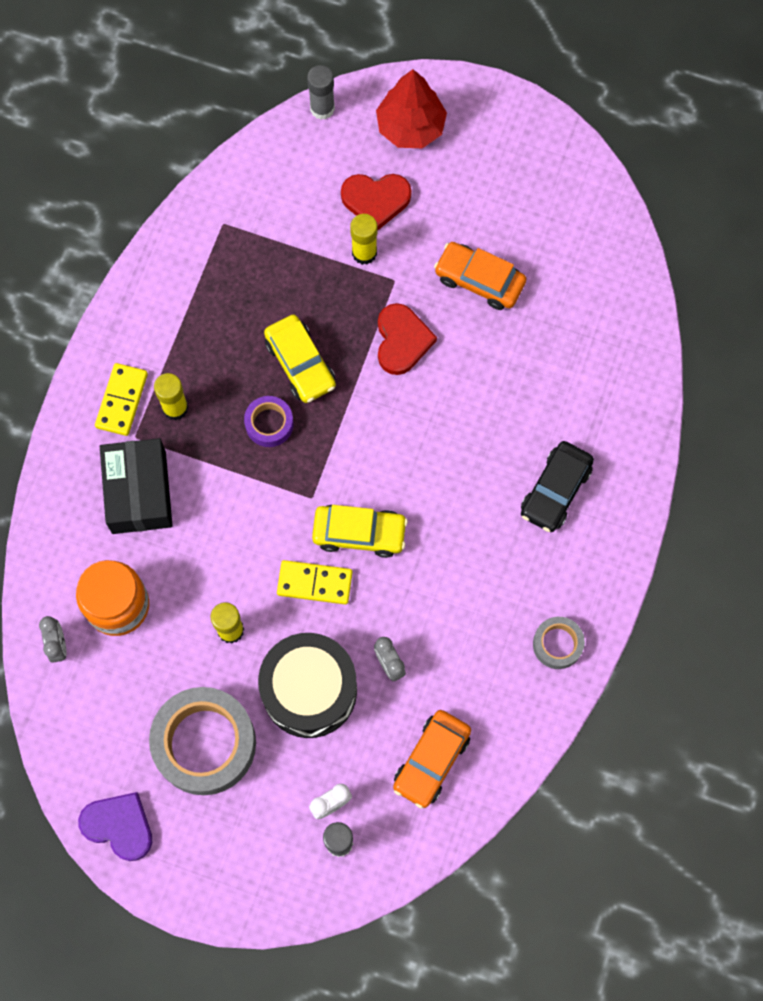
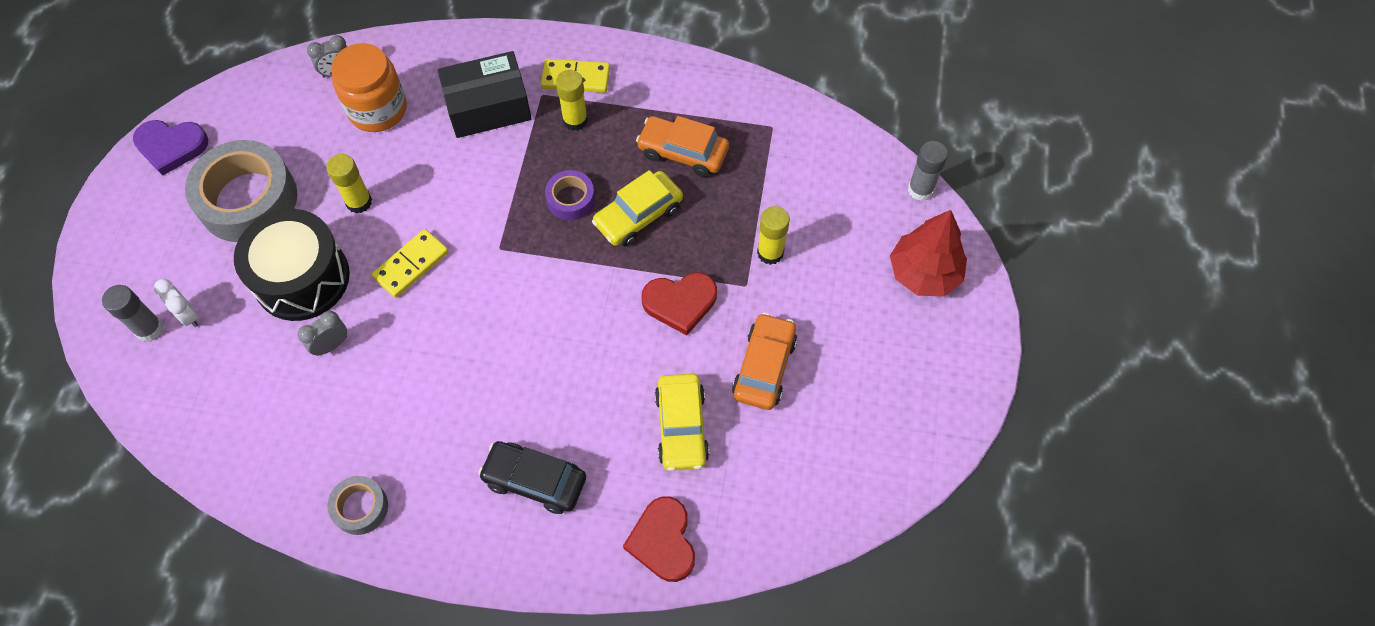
camera: 80 degrees right, 10 degrees down
(119, 826) = (171, 146): purple heart -> purple heart turned 75 degrees clockwise
(314, 583) = (411, 265): yellow domino -> yellow domino turned 45 degrees clockwise
(359, 533) = (466, 296): yellow car -> yellow car (681, 427)
(376, 200) = (831, 254): red heart -> red heart (663, 541)
(431, 760) = (231, 400): orange car -> orange car (683, 152)

